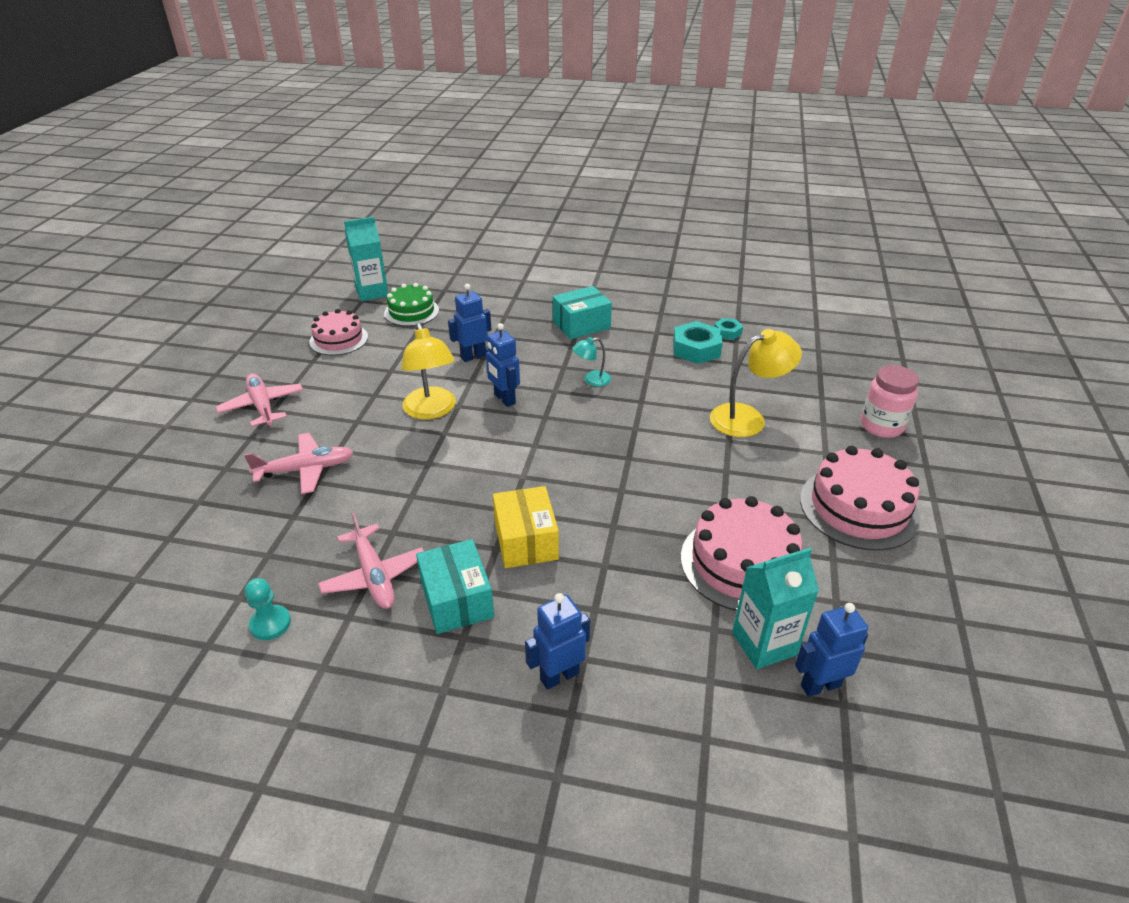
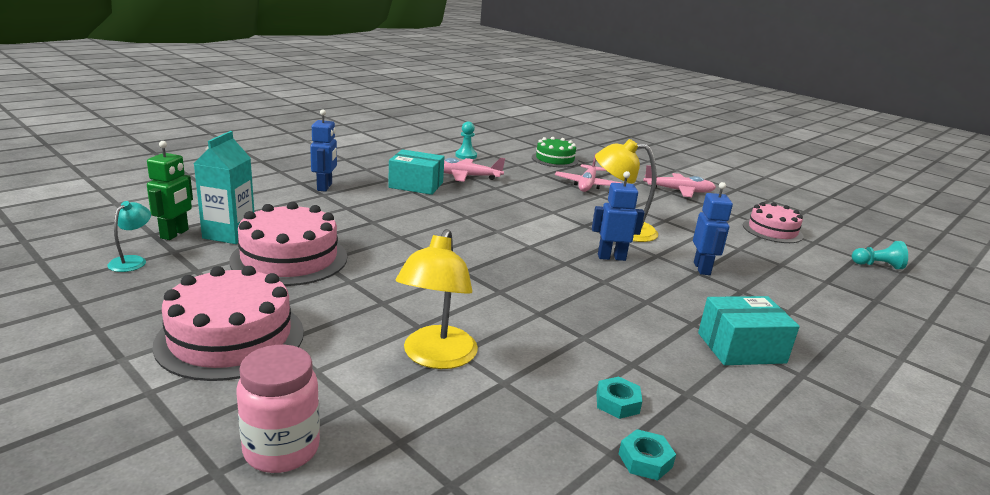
camera: 120 degrees right, 15 degrees down
(372, 292) = (877, 265): turquoise carton -> turquoise pawn
(411, 312) = (820, 270): green cake -> green cake (555, 159)
(526, 540) = (432, 211): yellow box -> none
(581, 325) = (741, 348): turquoise box -> turquoise box turned 75 degrees clockwise
(591, 380) = (606, 305): turquoise lamp -> turquoise lamp (132, 261)
(696, 349) = (617, 403): turquoise nut -> turquoise nut, size x0.55
(820, 685) = (175, 234): blue robot -> green robot

